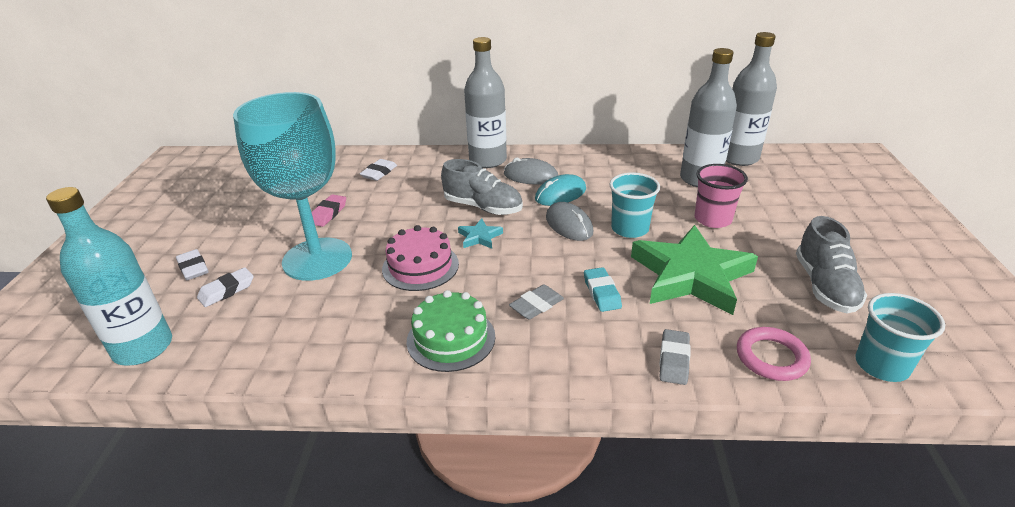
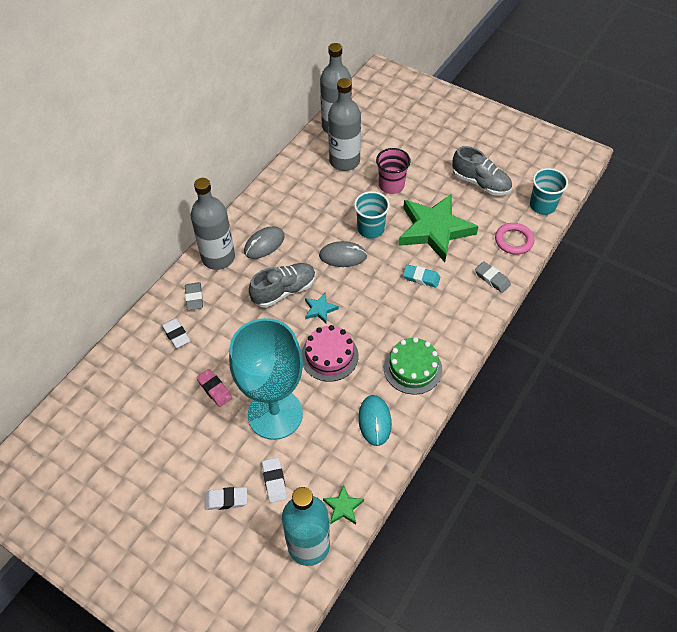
camera: 60 degrees left, 20 degrees up
(205, 356) = (343, 507): none -> green star
(536, 305) = (411, 314): grey eraser -> grey eraser (194, 298)
(560, 194) = (302, 240): turquoise mouse -> turquoise mouse (375, 421)

